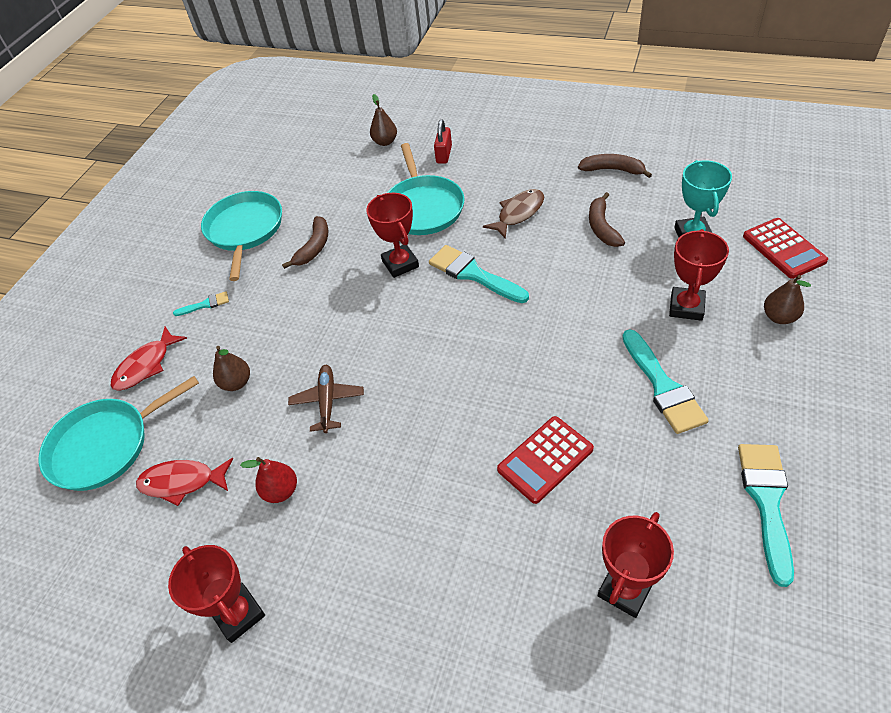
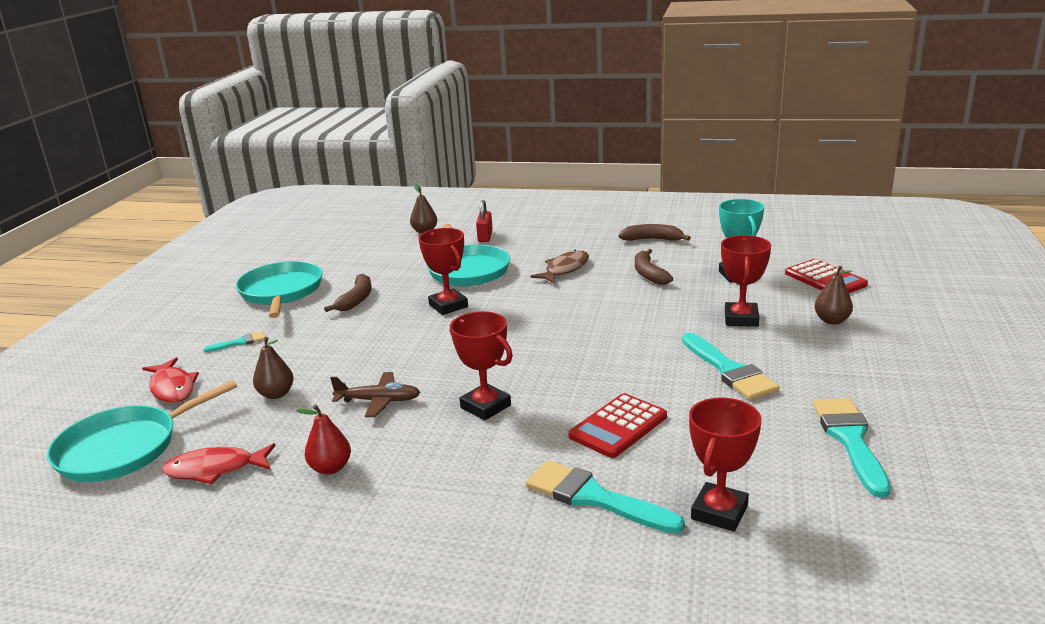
camera: 10 degrees left, 25 degrees down
(146, 365) = (172, 388): red fish -> red fish turned 60 degrees counterclockwise
(238, 614) = (285, 565): red trophy -> red trophy (485, 406)
(327, 401) = (379, 401): brown plane -> brown plane turned 105 degrees clockwise
(473, 274) = (525, 309): turquoise brush -> turquoise brush (594, 497)

